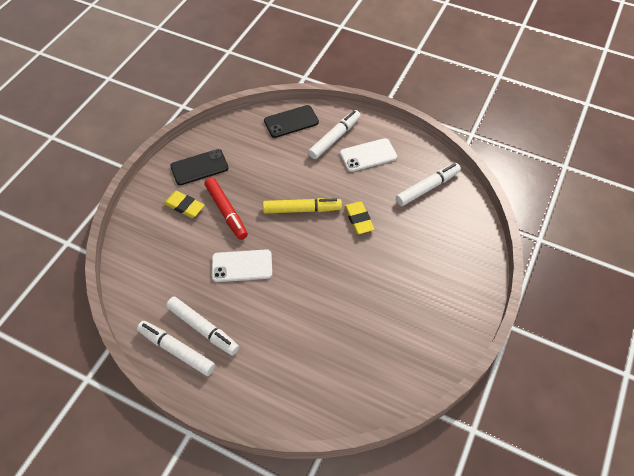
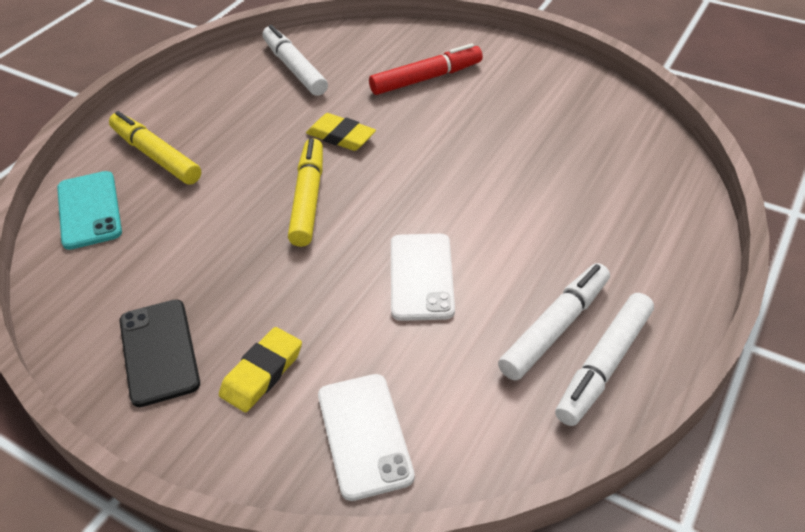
camera: 85 degrees left, 10 degrees down
(226, 212) = (291, 302): red marker -> red marker (426, 78)
(291, 122) = (89, 210): black phone -> turquoise phone
(334, 138) = (156, 156): white marker -> yellow marker
(359, 219) = (341, 136): yellow eraser -> yellow eraser turned 45 degrees clockwise
(368, 155) = (210, 120): white phone -> white phone (364, 435)

